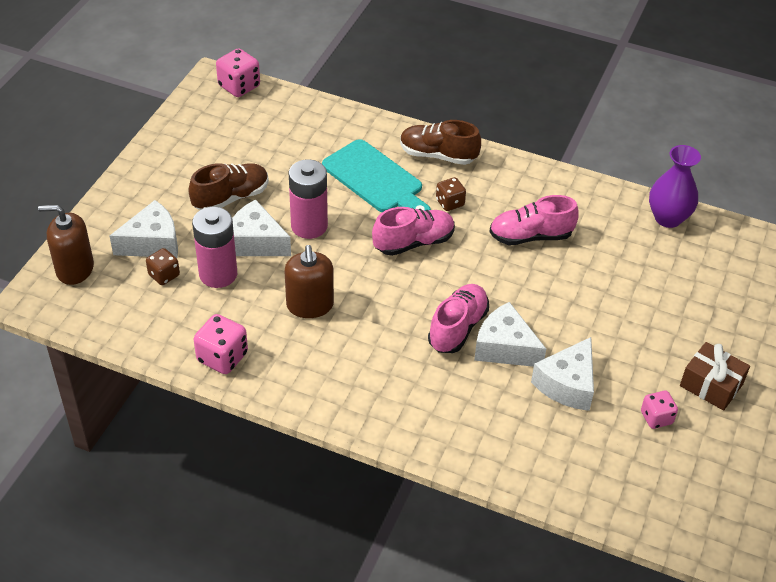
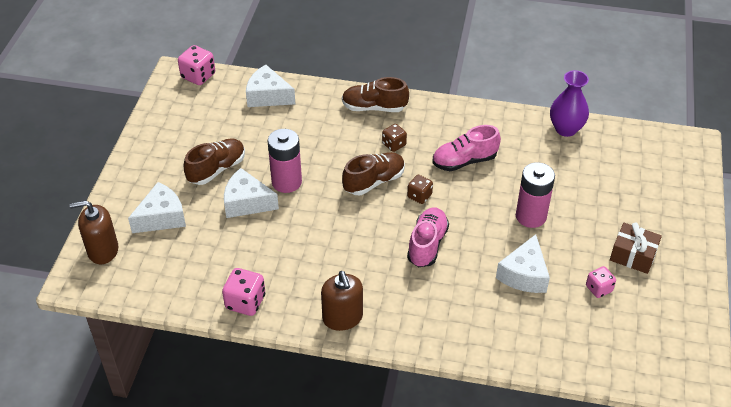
camera: 10 degrees left, 0 degrees up
(164, 275) = (179, 243): brown dice -> brown dice (419, 196)
(218, 274) = (223, 234): pink battery -> pink battery (531, 216)
(310, 305) = (305, 247): brown soap dispenser -> brown soap dispenser (342, 318)
(376, 180) = (330, 135): turquoise cutting board -> none
(414, 242) = (374, 181): pink shoe -> brown shoe
(505, 347) = (468, 254): white cheese -> white cheese (268, 96)

